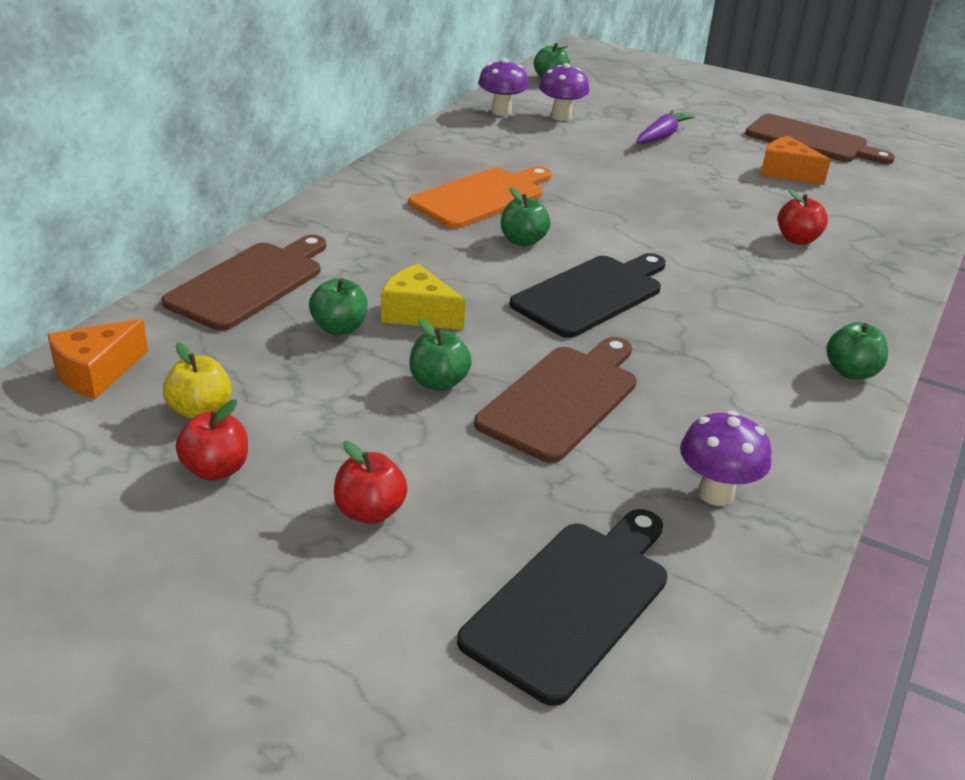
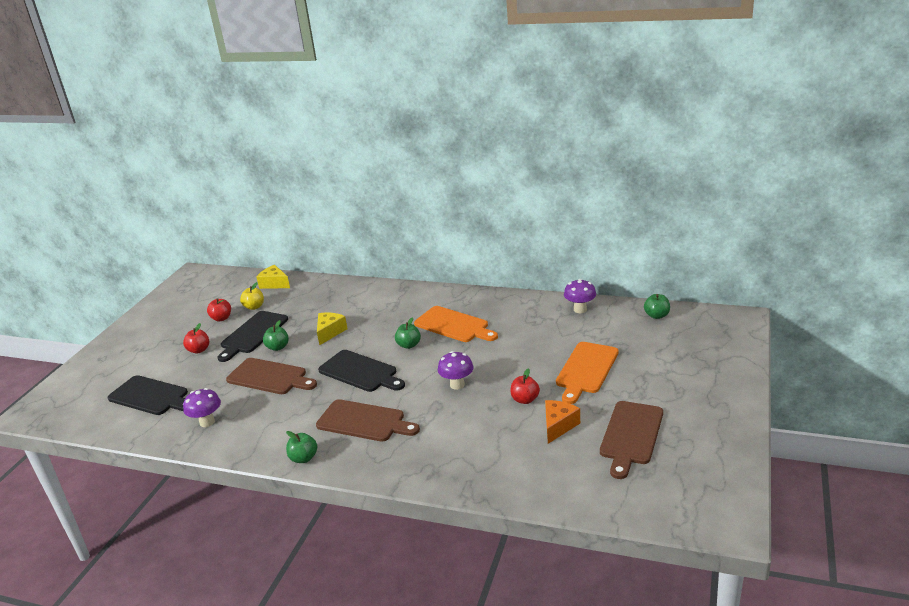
camera: 85 degrees right, 5 degrees down
(96, 373) = (274, 284): orange cheese -> yellow cheese
(250, 283) = (344, 292): brown cutting board -> brown cutting board (364, 421)
(339, 328) = (314, 318): green apple -> none
(348, 417) = (253, 334): none -> black cutting board
(561, 116) = (589, 330): purple mushroom -> purple mushroom (457, 385)
(662, 136) = (586, 370): purple carrot -> orange cutting board
(797, 239) = (452, 435): red apple -> red apple (525, 400)

